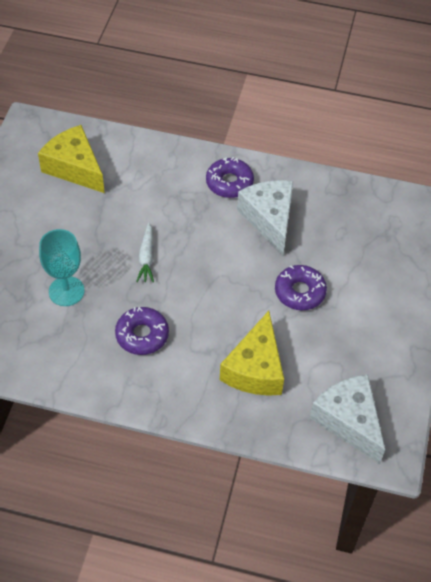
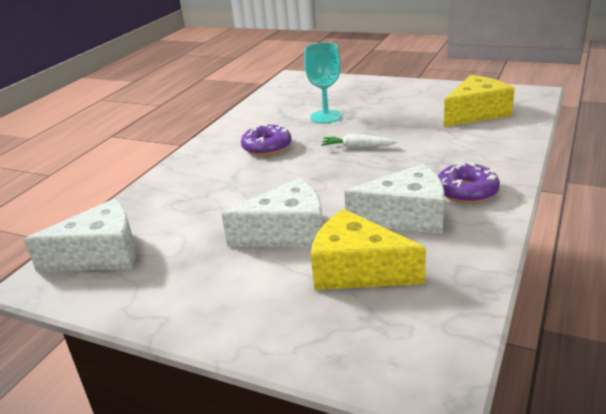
camera: 105 degrees right, 25 degrees down
(255, 368) = (200, 201): yellow cheese -> yellow cheese (357, 270)
(300, 292) = (287, 232): purple donut -> white cheese

